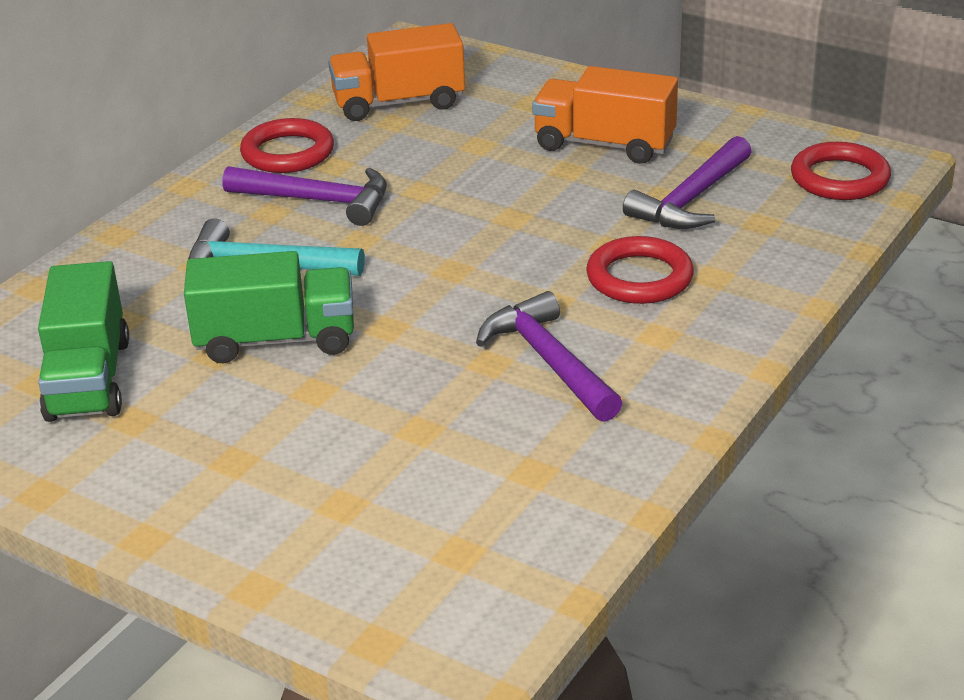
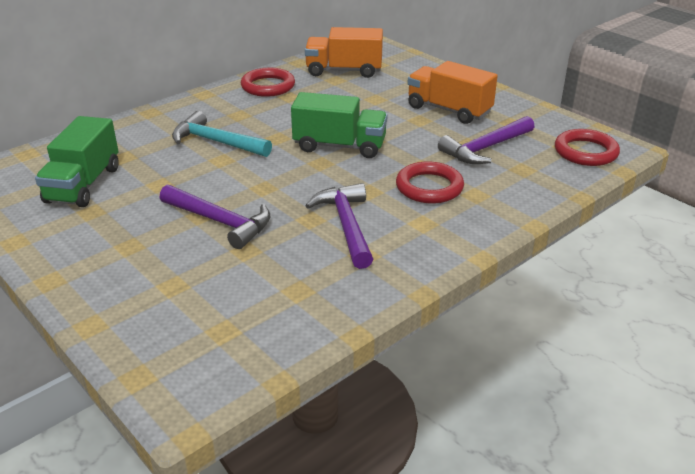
camera: 15 degrees right, 0 degrees up
(276, 340) = (197, 183): green truck -> green truck (339, 146)
(318, 201) = (268, 113): purple hammer -> purple hammer (220, 222)

